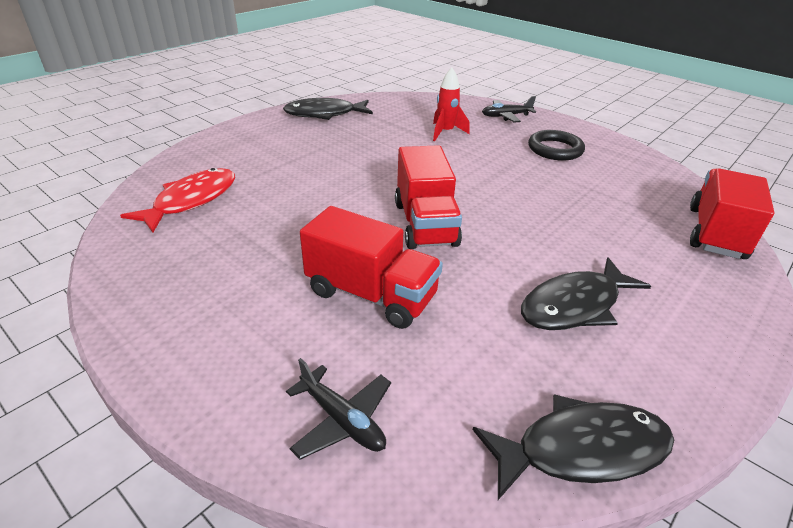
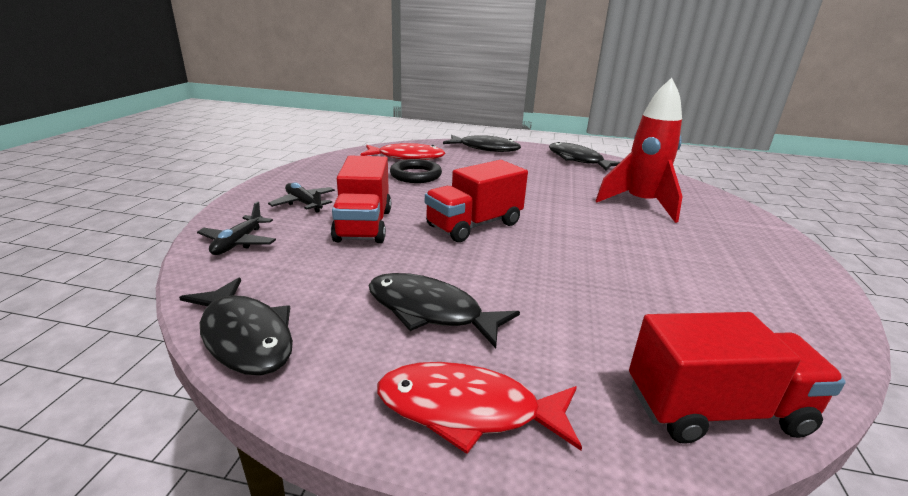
camera: 60 degrees right, 10 degrees down
(231, 144) = (485, 148): none -> black fish
(445, 132) = (640, 204): red rocket -> red rocket, size x1.75
(506, 116) = (740, 224): black plane -> black plane (304, 203)
(555, 149) = (720, 262): black ring -> black ring (415, 175)
(710, 331) = (467, 410): none -> red fish

